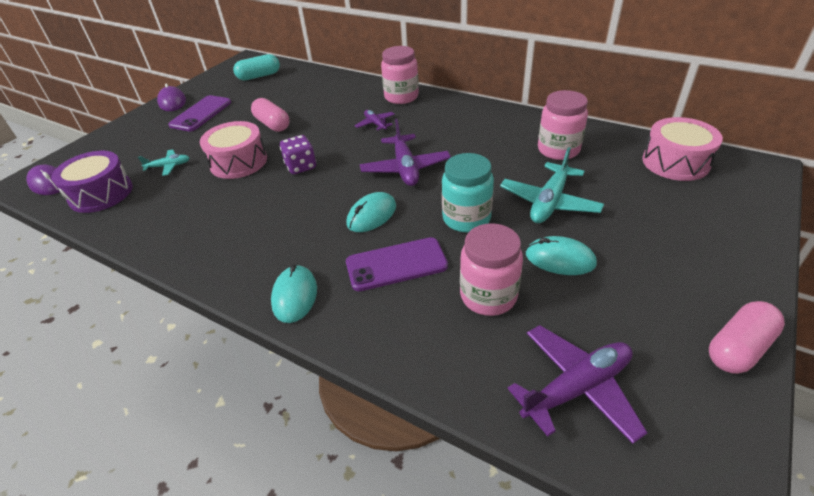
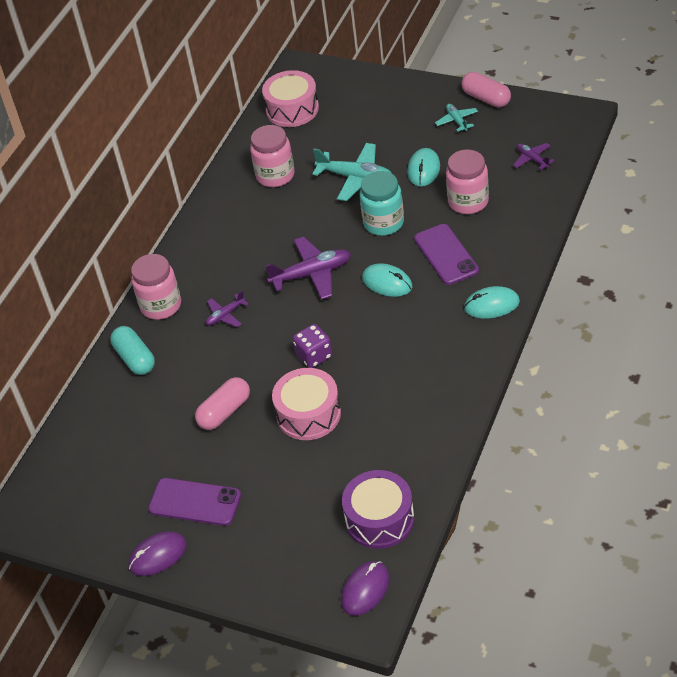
camera: 95 degrees left, 5 degrees up
(168, 166) = (321, 479): turquoise plane -> turquoise plane (457, 121)
(259, 76) = (82, 477): turquoise capsule -> turquoise capsule (135, 359)
(576, 388) = (532, 159): purple plane -> purple plane, size x0.55

